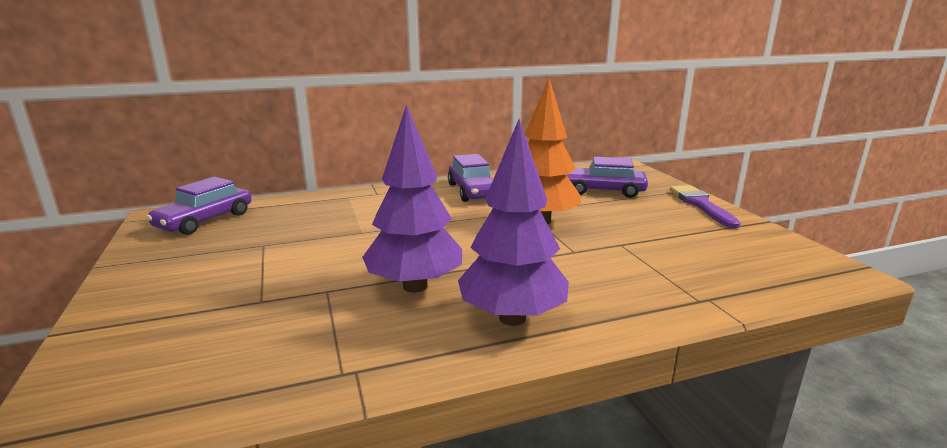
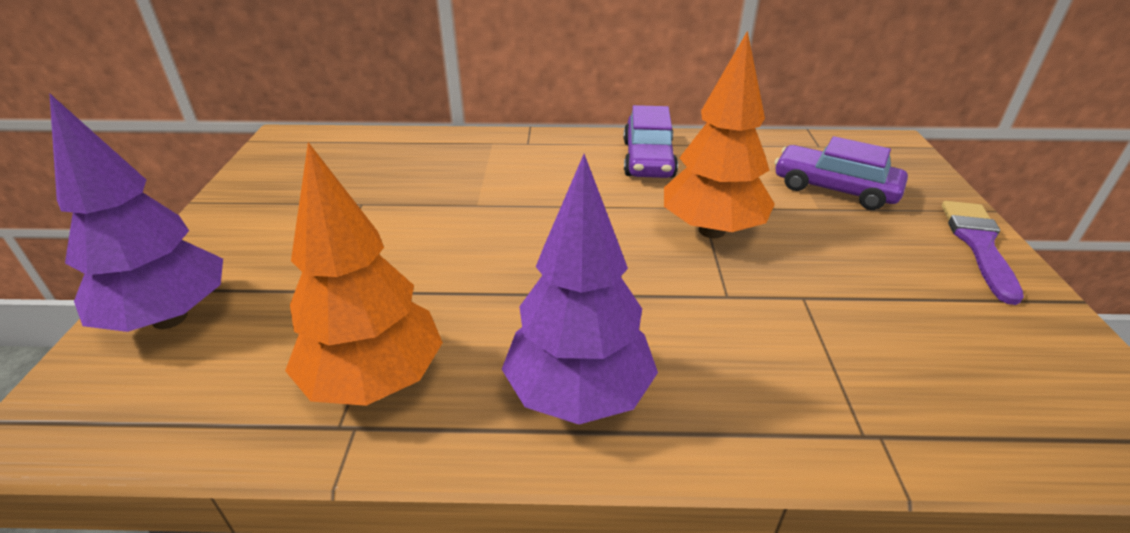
camera: 20 degrees right, 15 degrees up
(205, 220) = (322, 154): purple car -> none
(353, 342) = (375, 381): none -> orange tree
(415, 286) = (490, 309): purple tree -> purple tree (169, 318)

